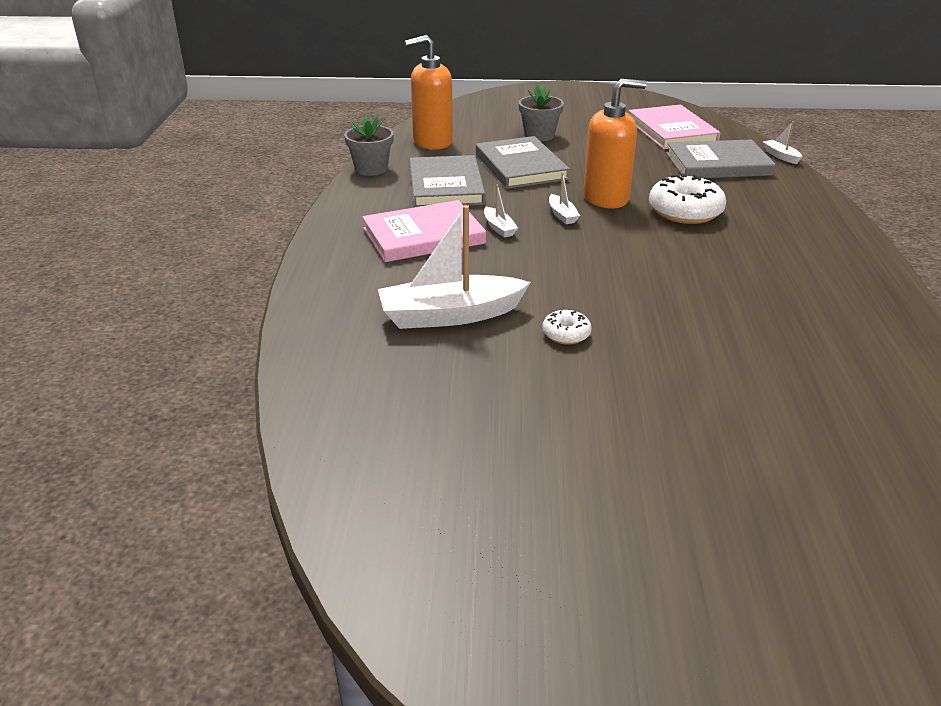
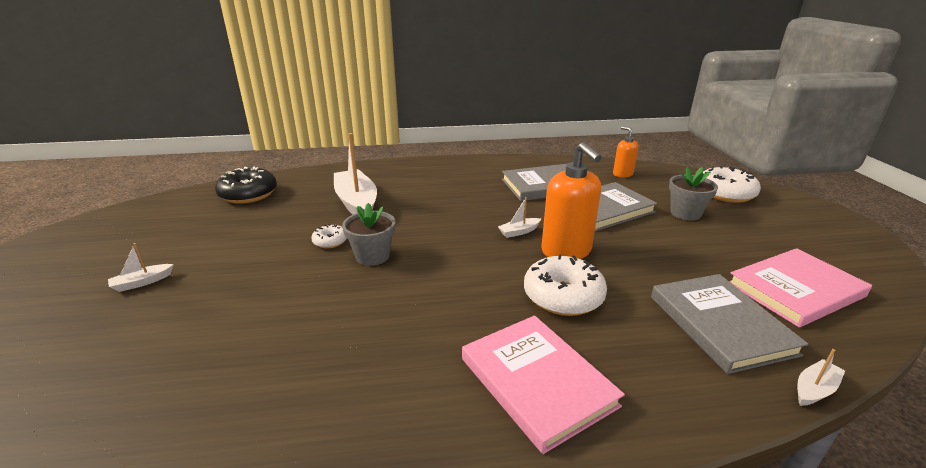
camera: 80 degrees right, 5 degrees down
(371, 169) = (555, 161): grey flower pot -> grey flower pot (372, 256)
(372, 427) = (248, 194): none -> black donut
(423, 236) = (460, 186): pink book -> pink book (536, 382)
(432, 142) = (622, 174): orange soap dispenser -> orange soap dispenser, size x0.56
(499, 228) = (483, 209): white boat -> white boat (142, 282)
(502, 111) = (725, 193): none -> white donut

